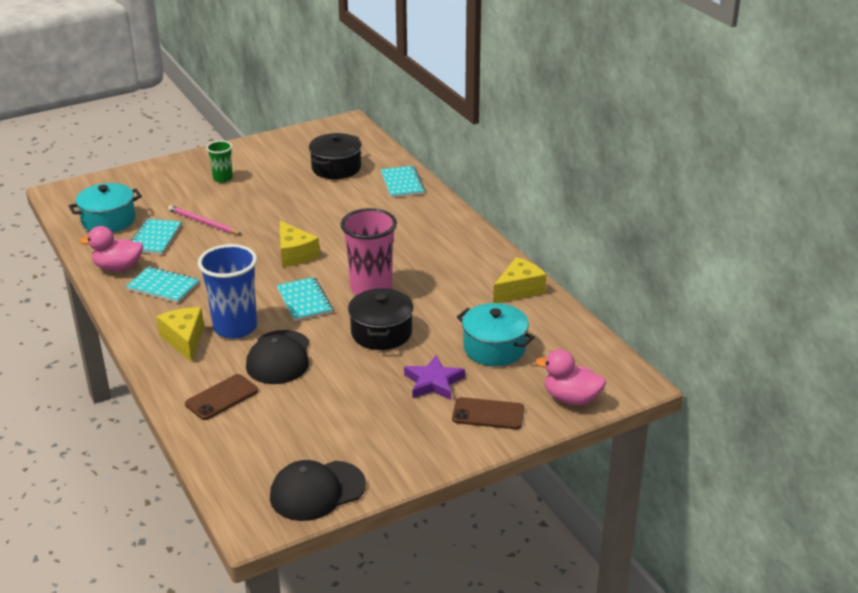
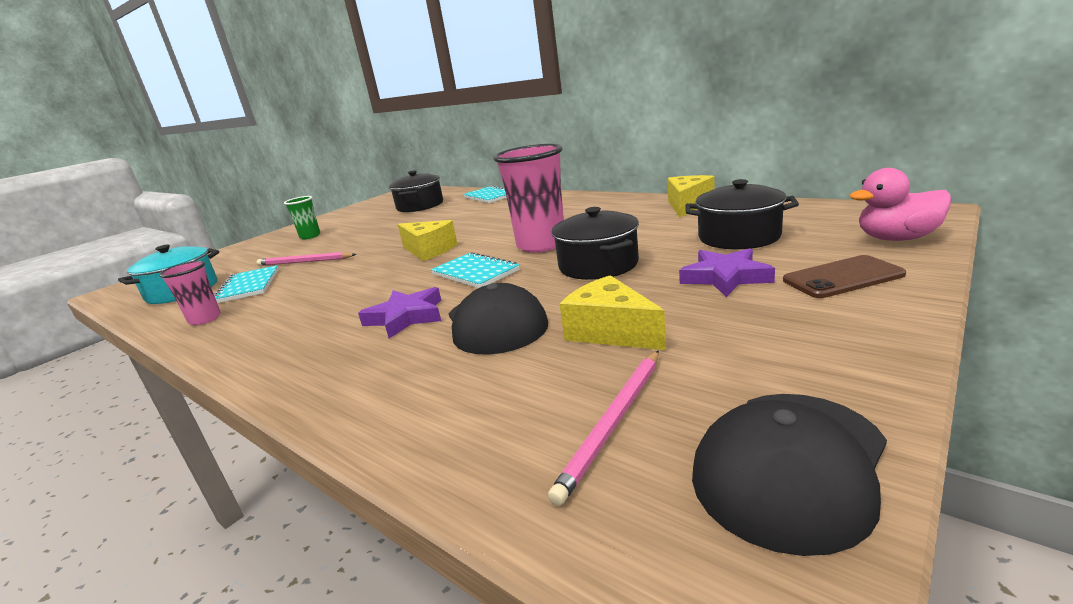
camera: 20 degrees left, 10 degrees down
(118, 268) = (205, 319): pink duck -> pink cup
(163, 286) = (277, 315): turquoise notebook -> none
(184, 340) = (337, 350): yellow cheese -> yellow cheese (610, 331)
(221, 397) = (449, 392): brown phone -> none
(235, 327) = (406, 317): blue cup -> purple star
(276, 446) = (613, 422): none -> pink pencil
(494, 348) = (739, 237): turquoise pot -> black pot

